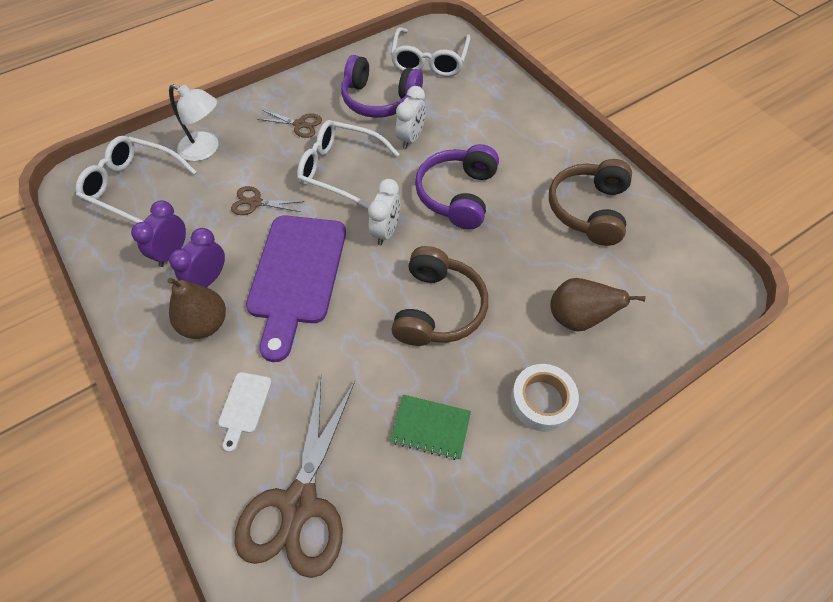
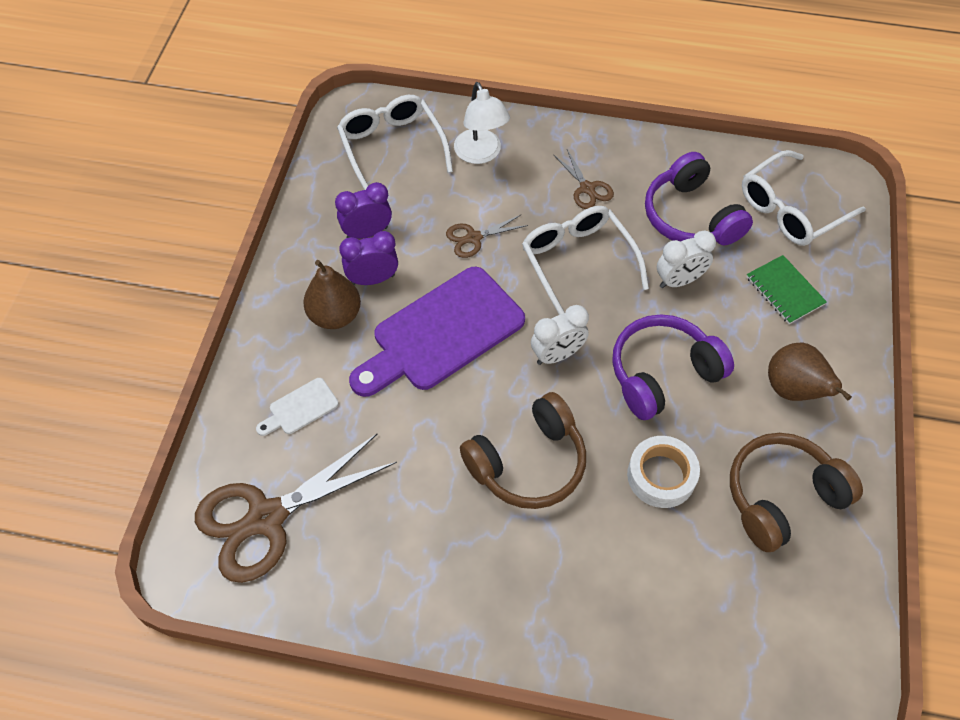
camera: 45 degrees right, 0 degrees up
(255, 202) = (473, 238): brown scissors -> brown scissors turned 75 degrees counterclockwise
(430, 427) = (416, 554): green notebook -> green notebook (784, 291)
(542, 401) = (529, 621): white tape -> white tape (661, 476)
(577, 318) = (645, 584): brown pear -> brown pear (793, 390)

